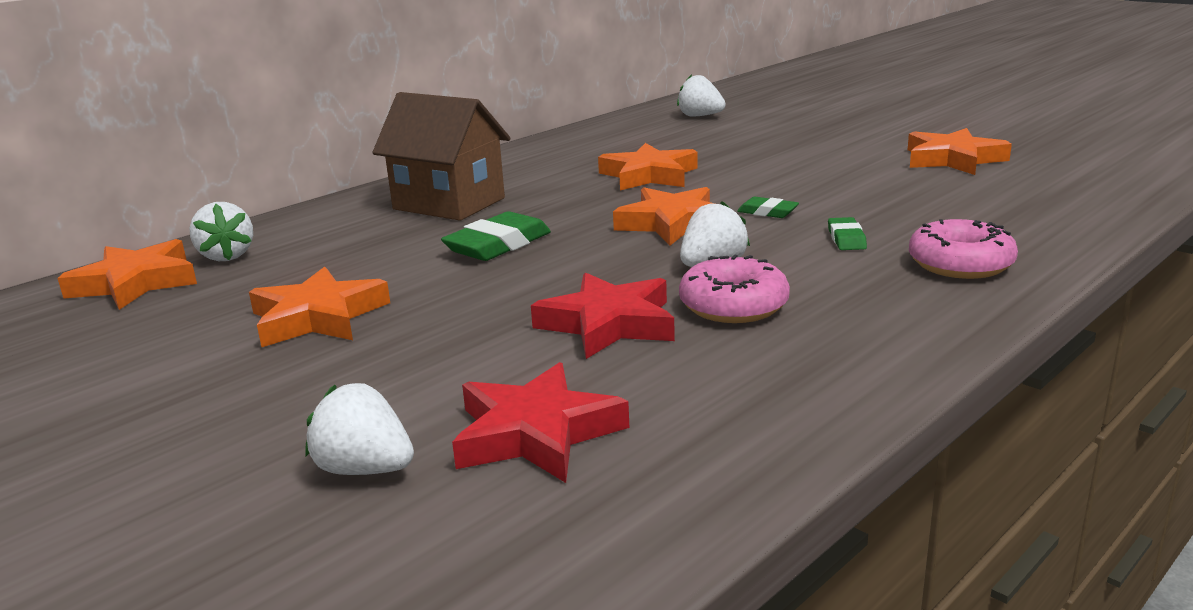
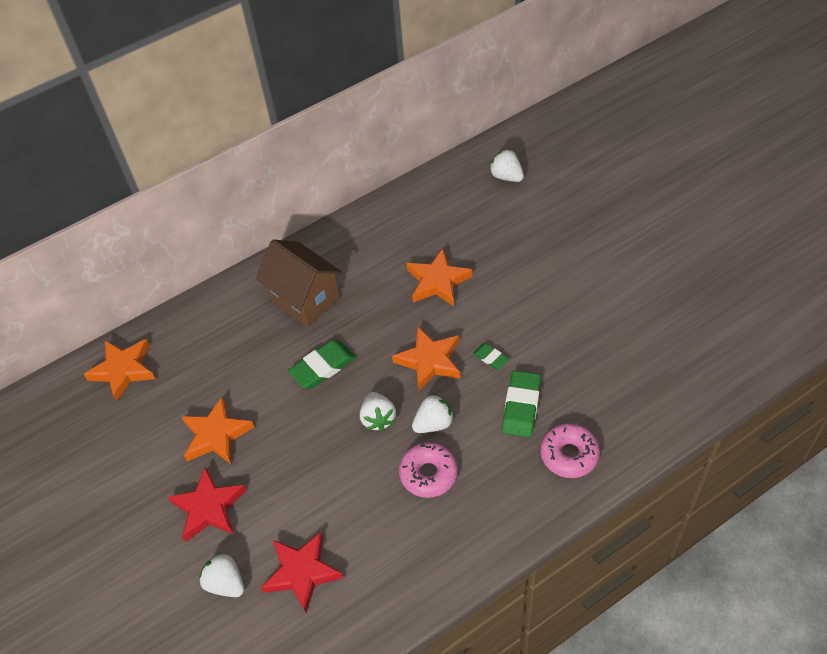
camera: 15 degrees right, 30 degrees up
(226, 256) = (171, 346): white strawberry -> white strawberry (378, 418)
(609, 324) = (360, 478): red star -> red star (209, 507)
(846, 238) = (521, 406): green eraser -> green eraser, size x1.83
(952, 159) = (643, 301): orange star -> none

